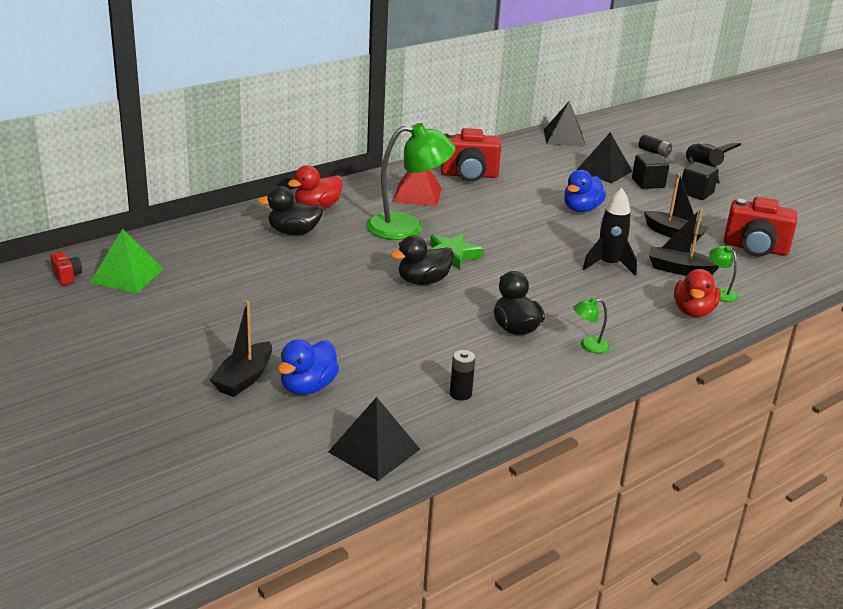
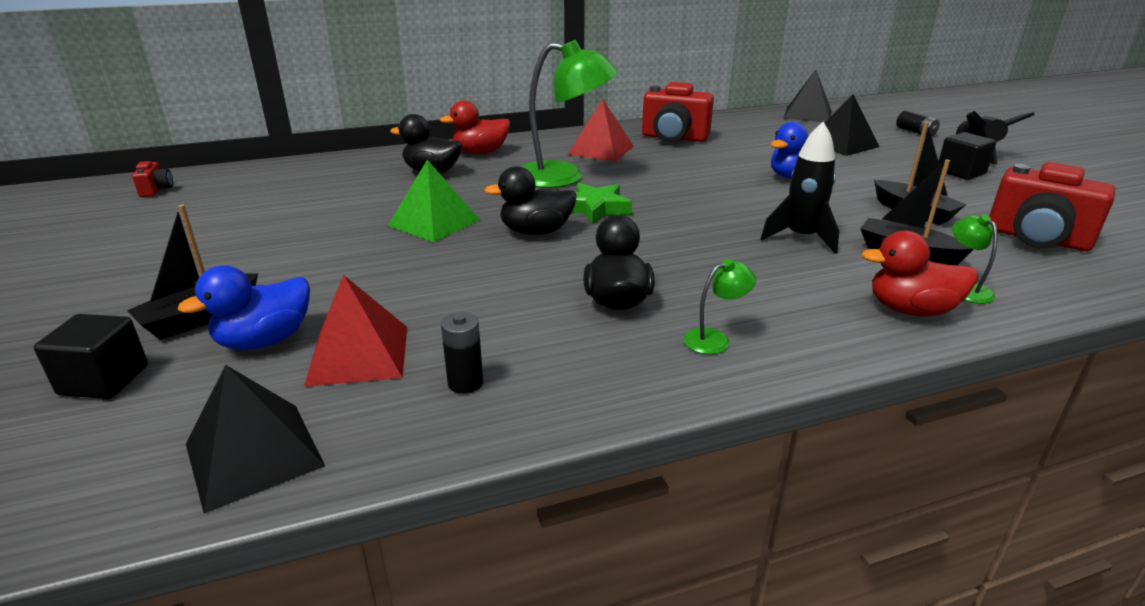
camera: 20 degrees right, 0 degrees up
(127, 275) = (215, 195): green pyramid -> green pyramid (434, 222)
(379, 387) = (358, 355): none -> red pyramid
(588, 346) = (715, 339): green lamp -> green lamp turned 150 degrees clockwise
(648, 183) = (896, 159): black cube -> black cube (104, 380)
(693, 311) = (911, 310): red duck -> red duck turned 60 degrees clockwise

